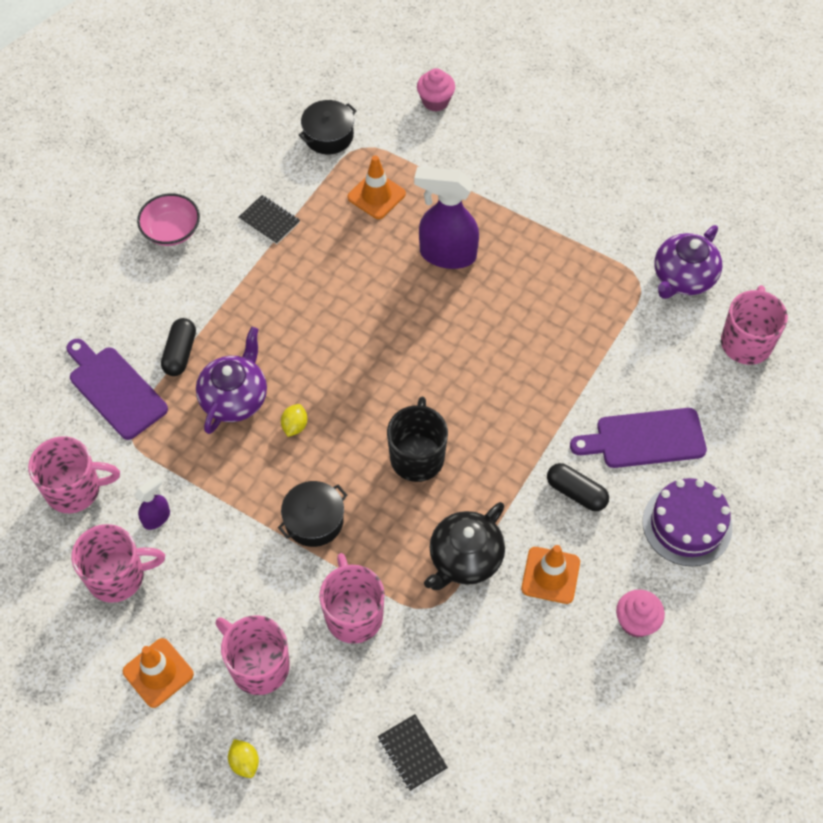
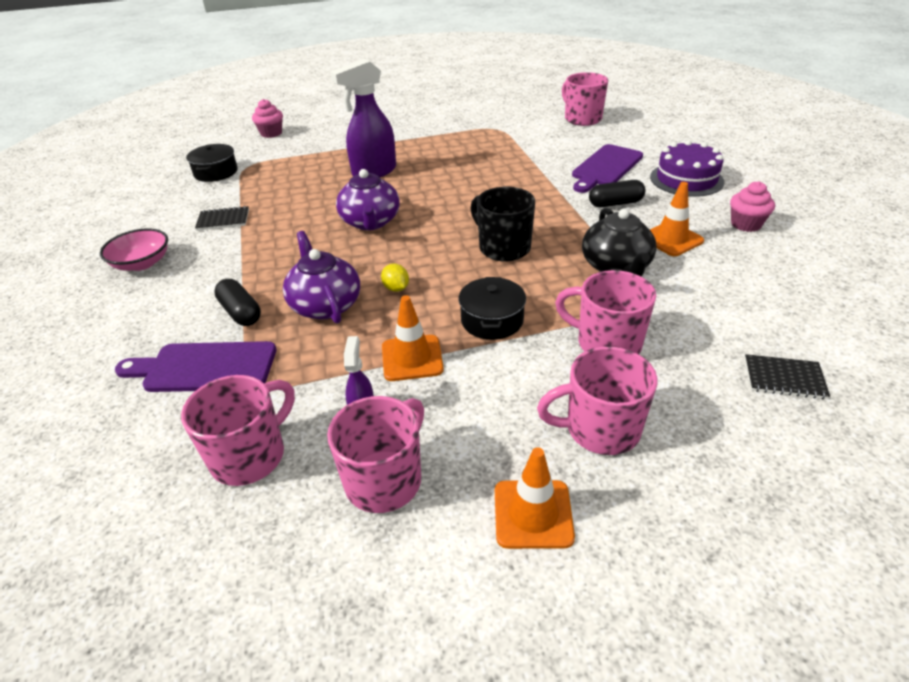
camera: 45 degrees left, 20 degrees down
(244, 762) = (708, 502): yellow lemon -> none
(376, 195) = (288, 176): orange traffic cone -> orange traffic cone (412, 358)
(683, 278) = (514, 118): purple teapot -> purple teapot (370, 222)

